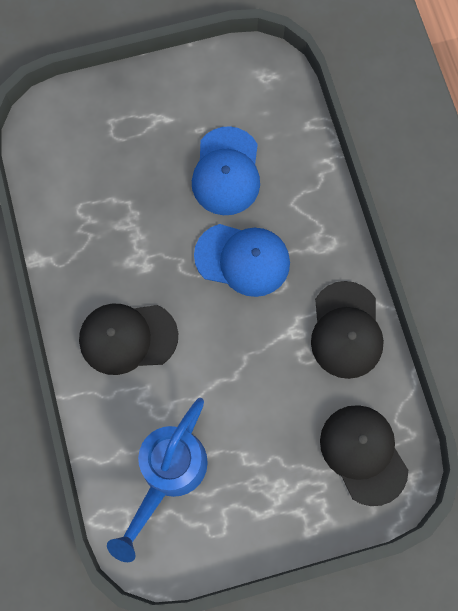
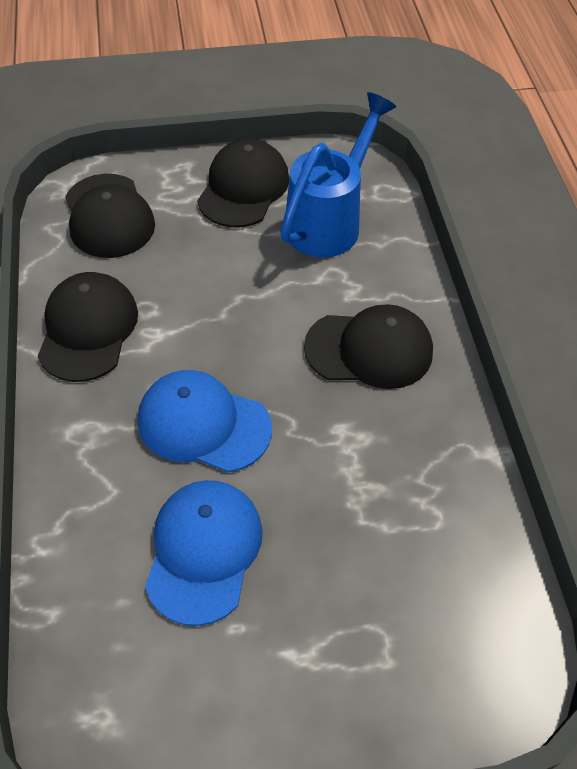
camera: 175 degrees left, 20 degrees down
(250, 507) = (243, 188): none -> black cap

